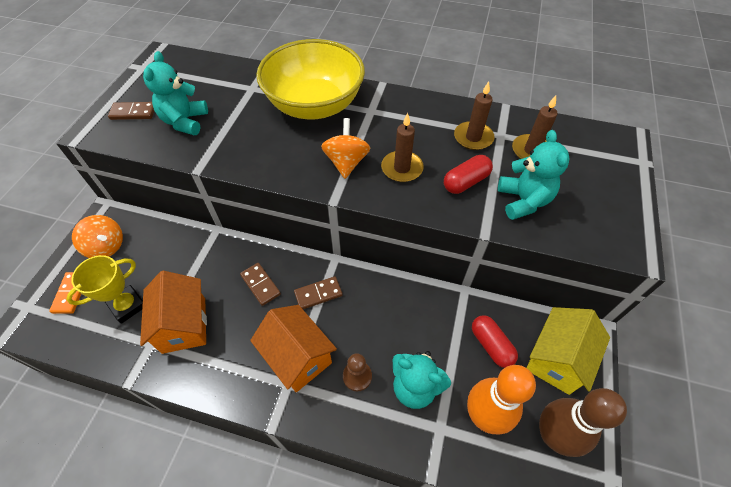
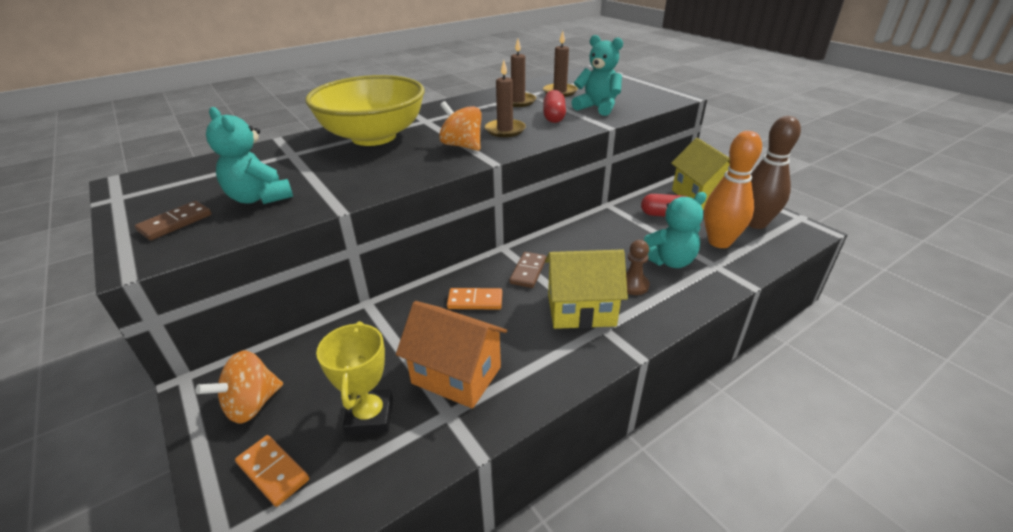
camera: 50 degrees left, 20 degrees down
(106, 246) = (252, 404): orange spinning top -> orange spinning top turned 150 degrees clockwise
(260, 285) = (475, 301): brown domino -> orange domino
(298, 357) = (581, 310): orange house -> yellow house

